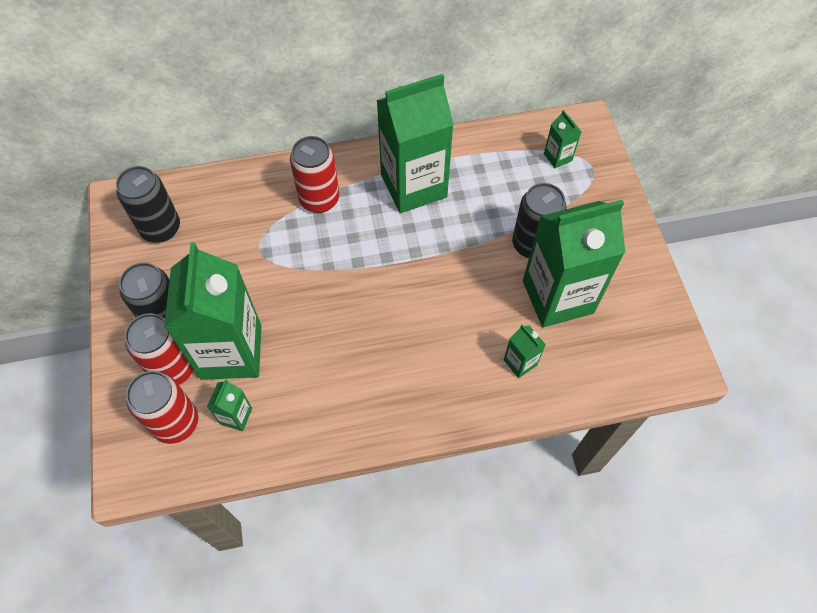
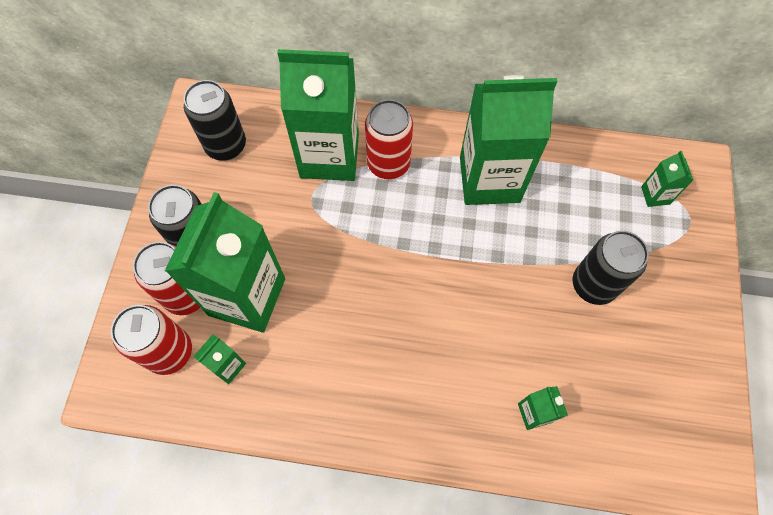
camera: 20 degrees right, 5 degrees up
(557, 297) = (601, 353): green carton -> green carton (329, 156)

